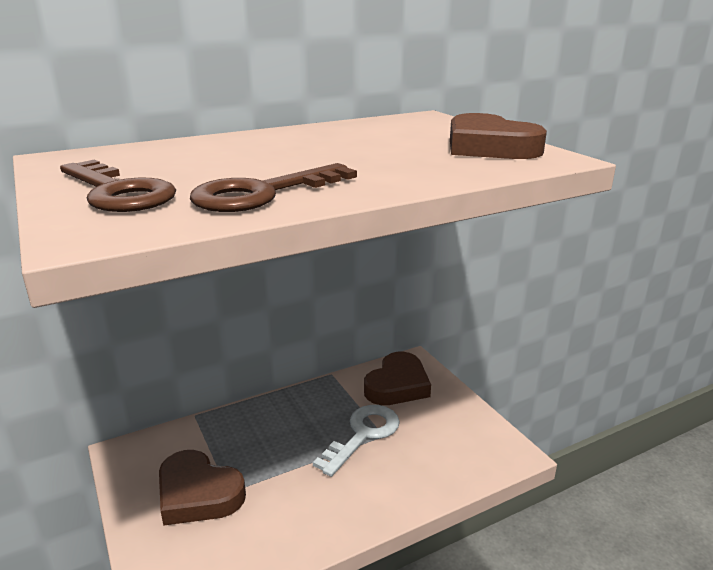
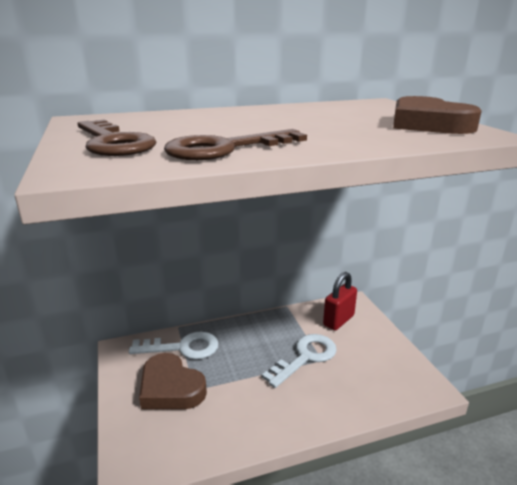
camera: 10 degrees right, 0 degrees up
(205, 441) = (182, 348): none -> white key
(397, 385) = (338, 320): brown heart -> red padlock

